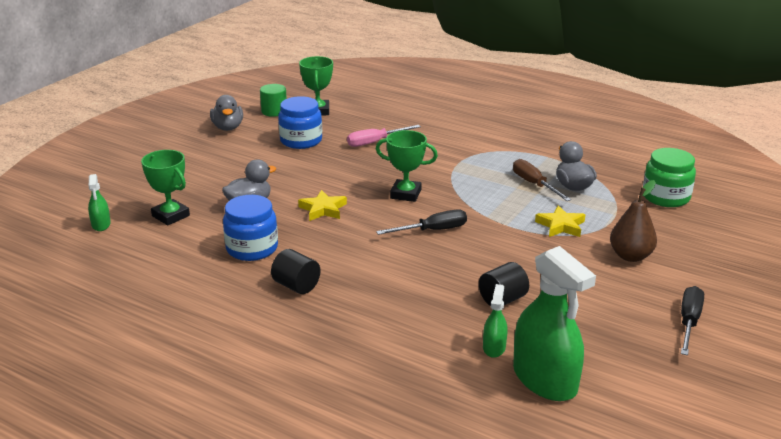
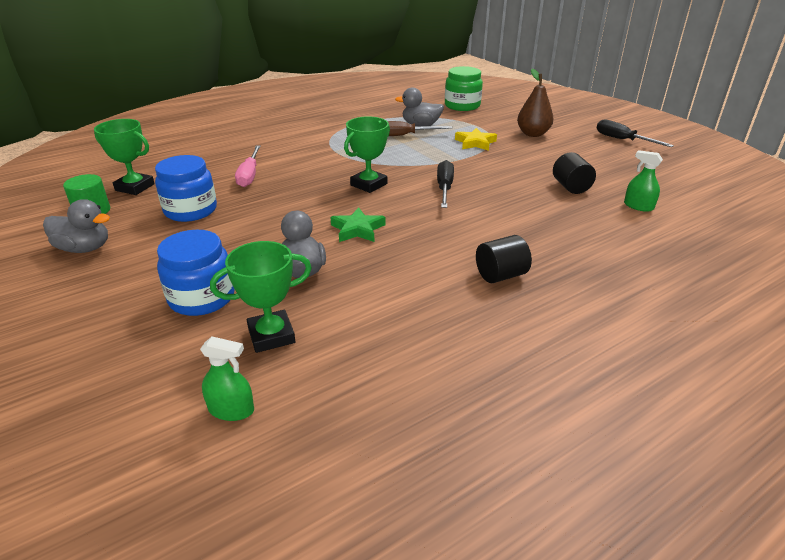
camera: 65 degrees left, 5 degrees up
(252, 248) = (405, 288): blue jar -> blue jar (202, 297)
(323, 209) = (357, 229): yellow star -> green star
(545, 380) = (684, 199): green spray bottle -> none

